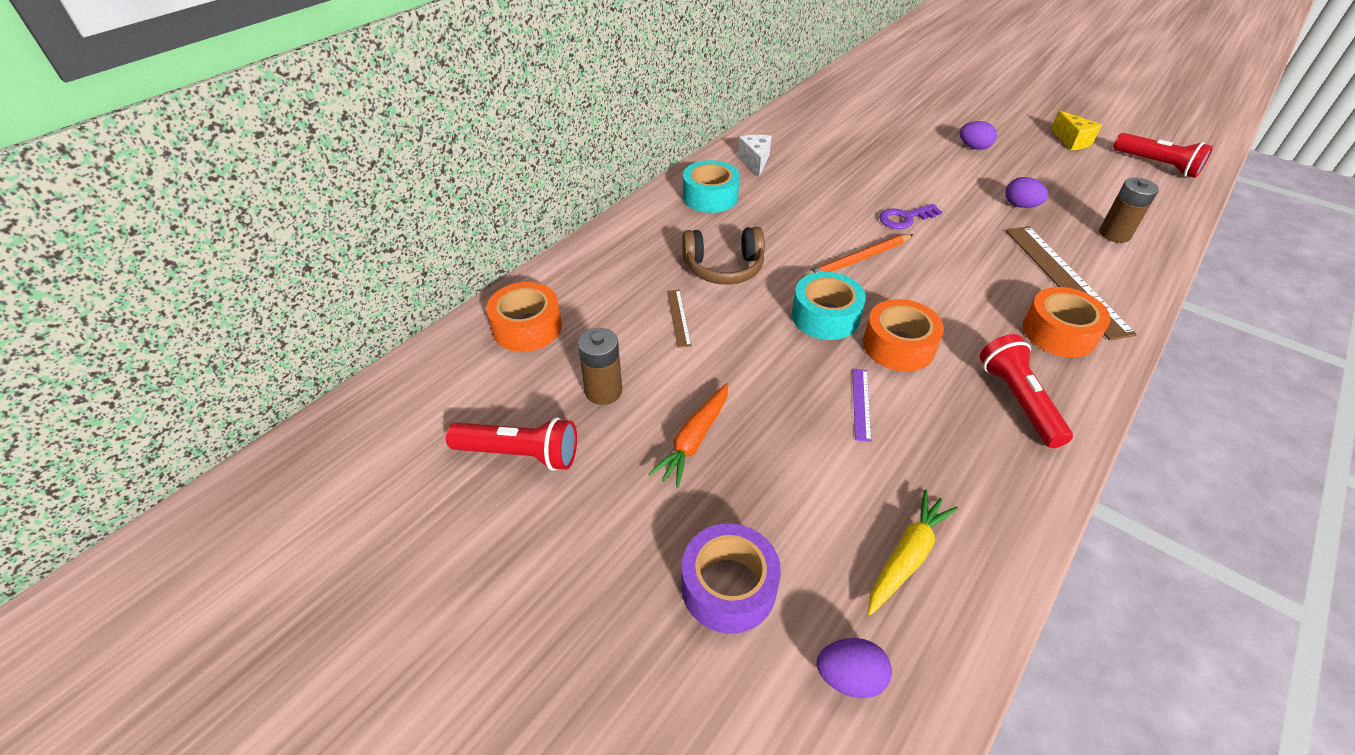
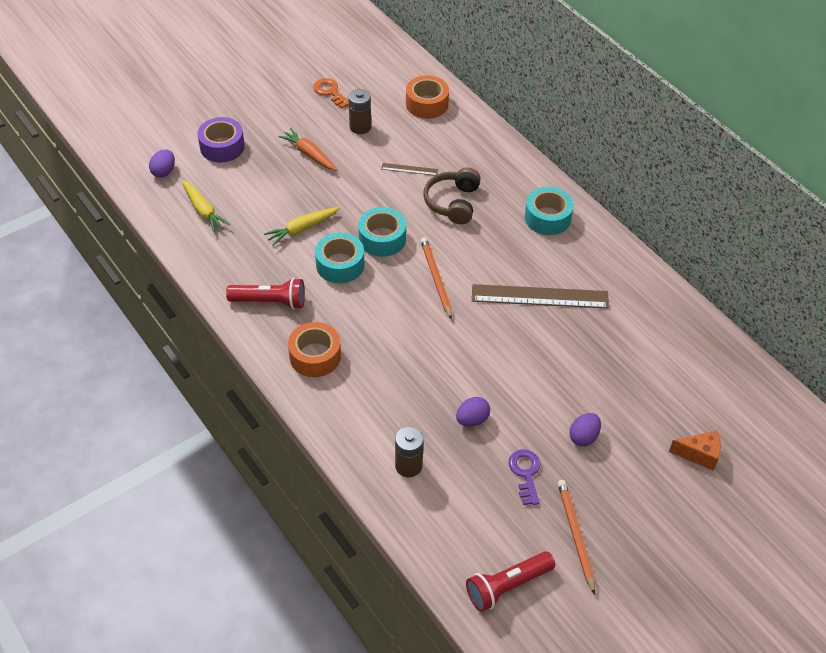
camera: 105 degrees right, 5 degrees up
(520, 454) = (330, 92): red flashlight -> orange key
(755, 162) = (596, 260): white cheese -> none
(861, 403) = (302, 229): purple ruler -> yellow carrot
(898, 346) = (340, 265): orange tape -> turquoise tape
(905, 218) = (479, 328): purple key -> purple key (525, 473)
(935, 99) = (699, 455): none -> orange cheese
(1064, 279) = (367, 393): brown ruler -> brown ruler (540, 296)
(1072, 141) = (575, 535): yellow cheese -> orange pencil

